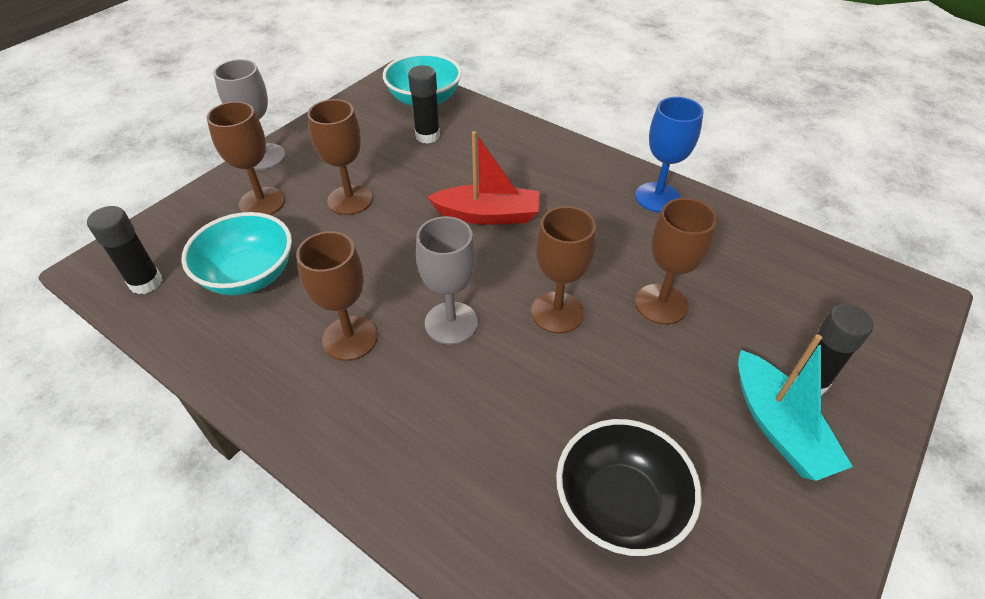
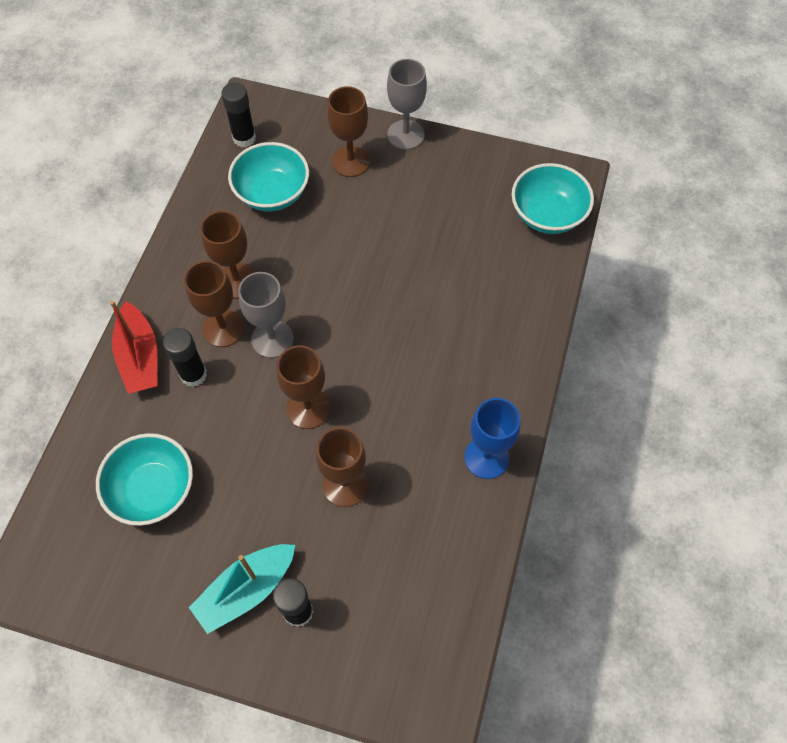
camera: 70 degrees right, 15 degrees up
(350, 200) = (378, 218): brown goblet -> brown goblet (223, 328)
(427, 136) = (491, 239): black glue stick -> black glue stick (193, 375)
(488, 215) = (402, 324): red boat -> red boat (140, 357)
(619, 504) = (153, 489): black bowl -> turquoise bowl

